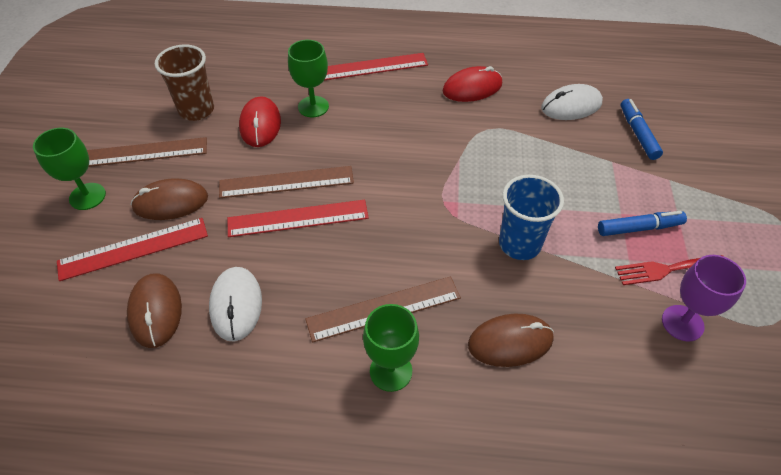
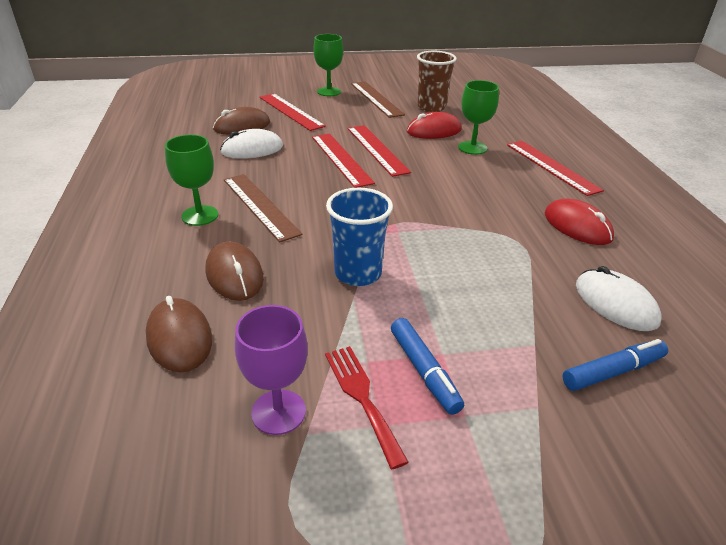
camera: 75 degrees right, 15 degrees down
(170, 202) = (335, 115): brown mouse -> brown mouse (179, 338)
(286, 182) = (377, 149): brown ruler -> red ruler

